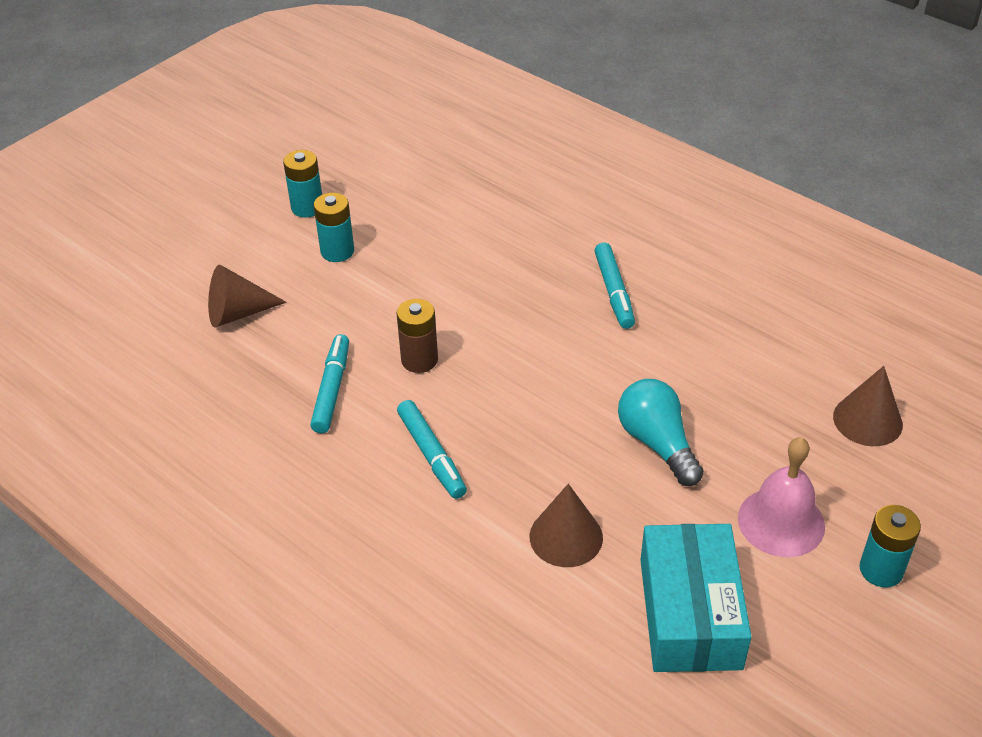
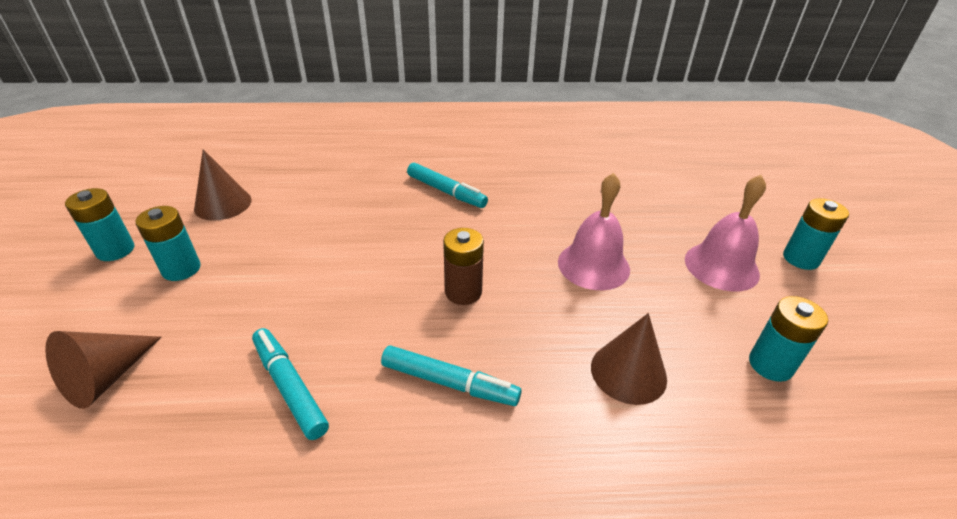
camera: 45 degrees left, 5 degrees down
(419, 360) = (351, 312): brown battery -> brown battery (463, 292)
(657, 443) = (593, 265): turquoise light bulb -> pink bell
(690, 613) = (770, 365): turquoise box -> turquoise battery
(867, 420) = (673, 186): brown cone -> brown cone (223, 204)

